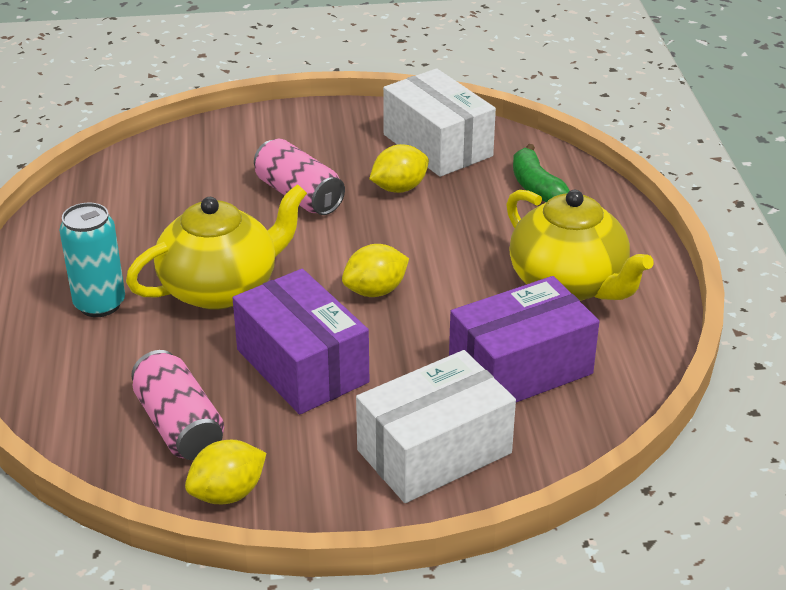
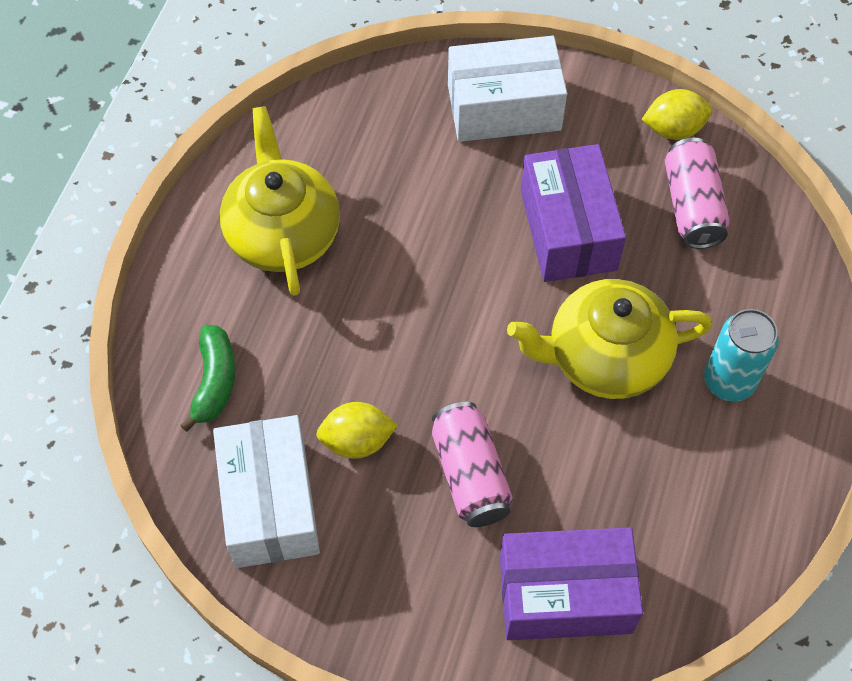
camera: 155 degrees left, 25 degrees up
(375, 291) = (462, 294): yellow lemon -> none
(520, 368) = (390, 157): purple box -> purple box (565, 595)

